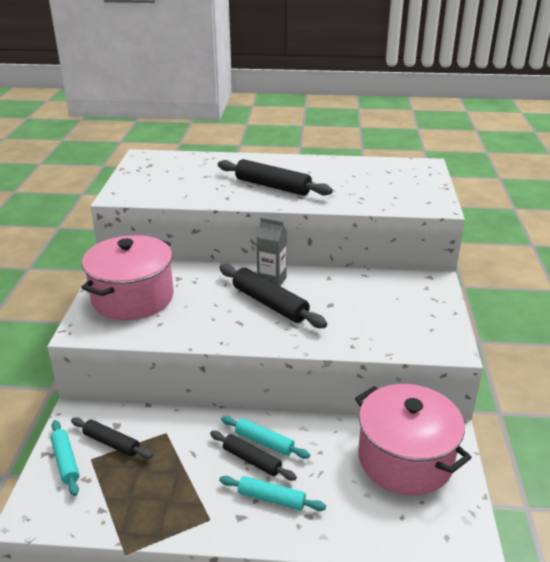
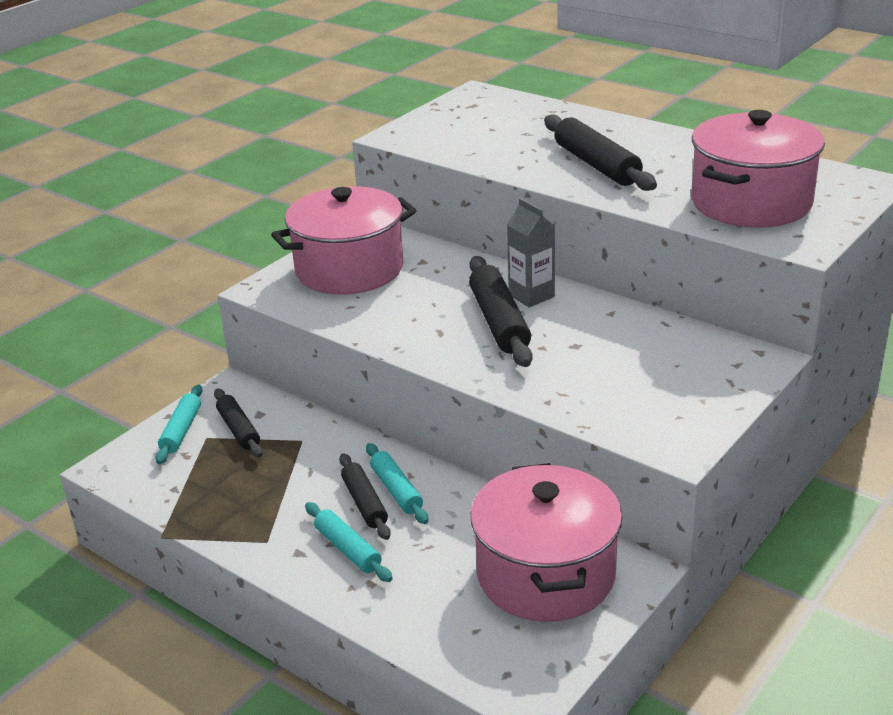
camera: 35 degrees right, 0 degrees up
(383, 189) = (751, 203): none -> pink pot

